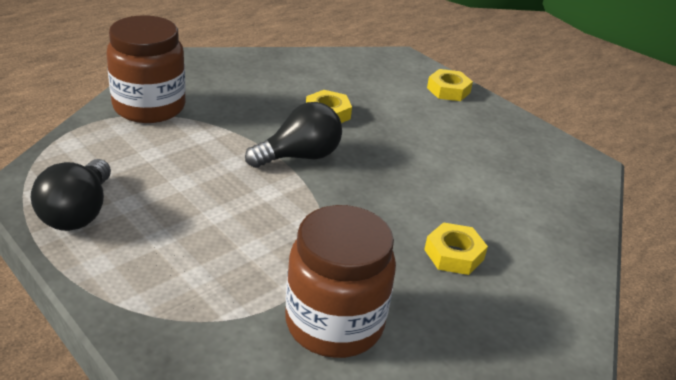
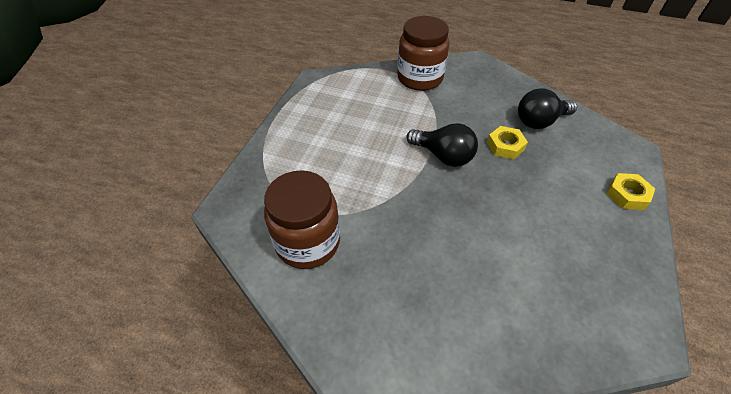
camera: 65 degrees right, 15 degrees up
(78, 213) = (312, 105): black light bulb -> black light bulb (539, 121)
(454, 254) = (421, 279): yellow nut -> none

